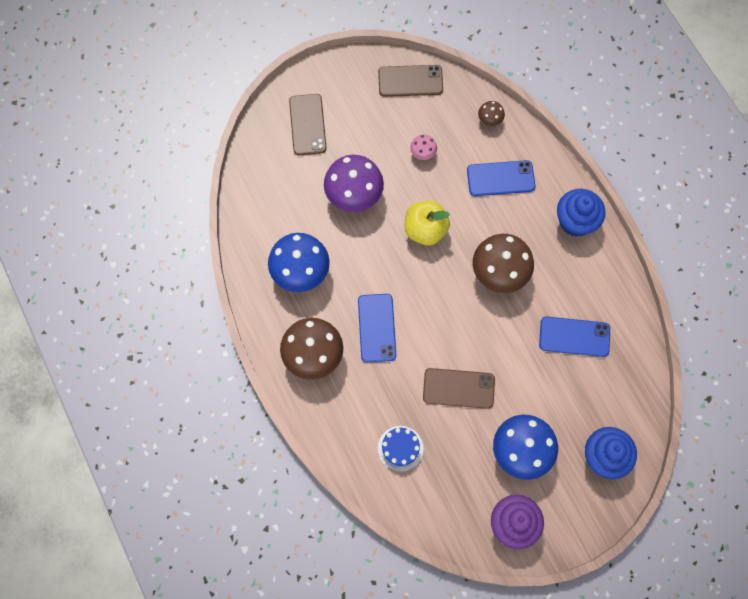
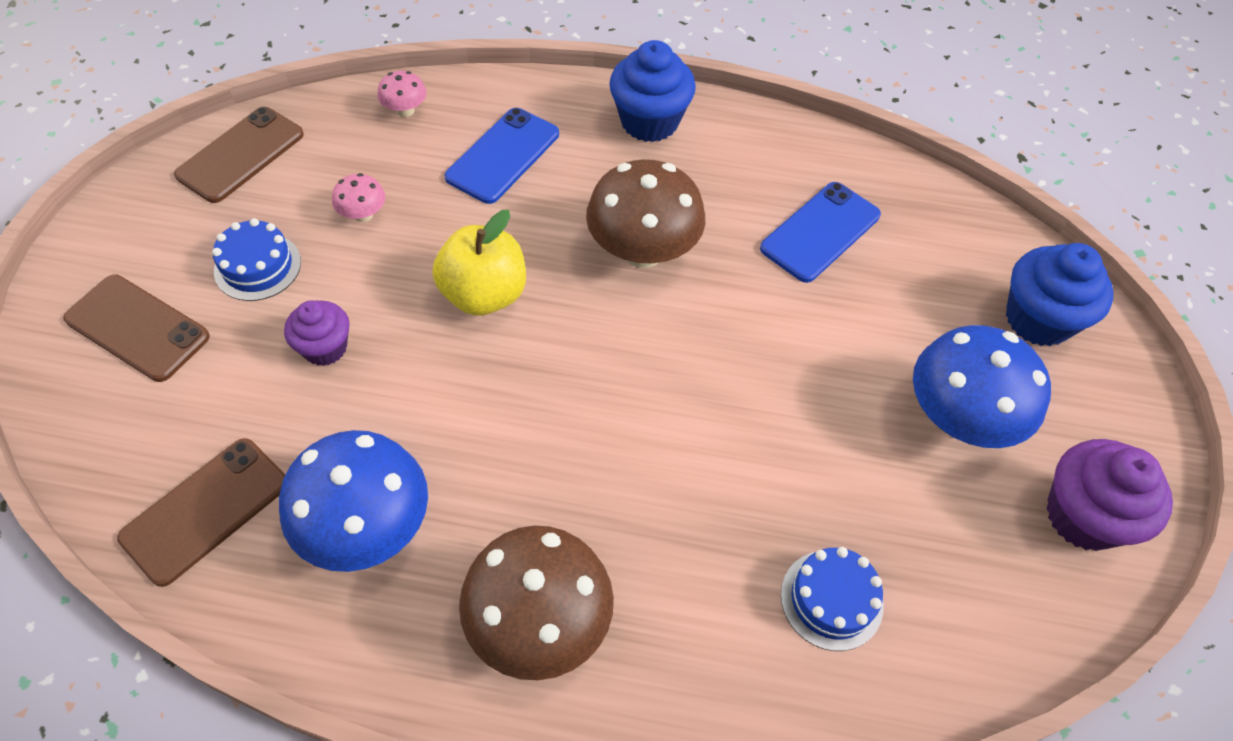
camera: 55 degrees left, 15 degrees down
(354, 195) = (325, 348): purple mushroom -> purple cupcake
(366, 138) = (257, 266): none -> blue cake
(377, 328) = (581, 478): blue phone -> none
(458, 388) = (787, 432): brown phone -> brown phone (206, 510)
(490, 119) = (405, 110): brown mushroom -> pink mushroom

